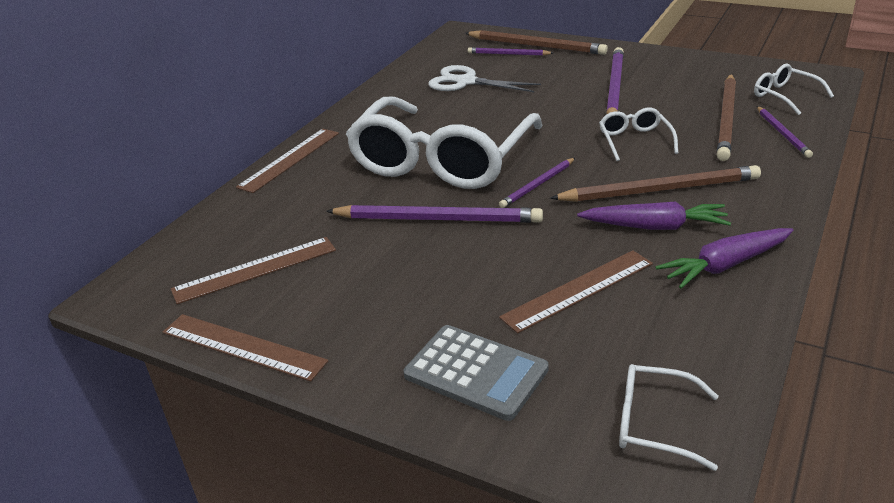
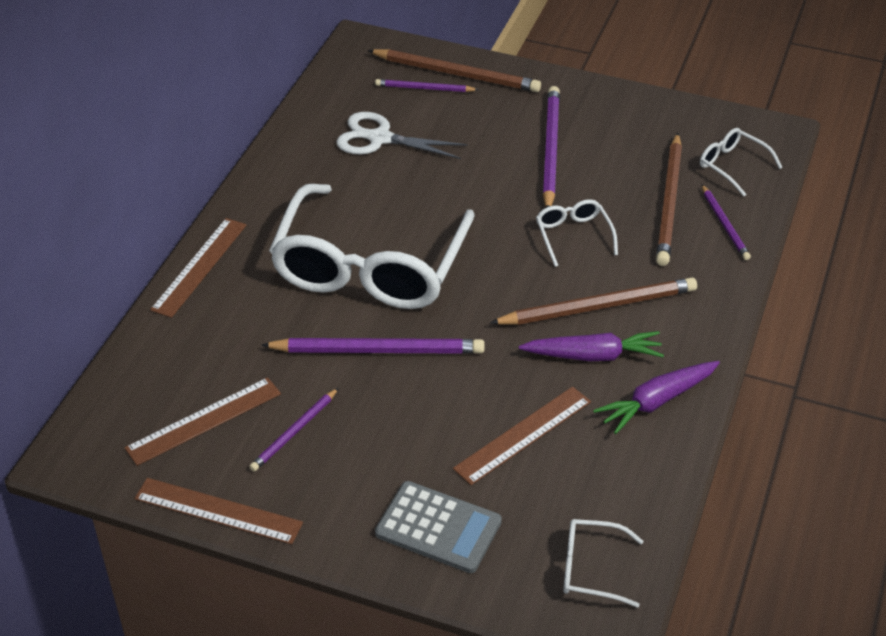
camera: 10 degrees left, 10 degrees up
(537, 185) = (475, 301): purple pencil -> purple pencil (294, 432)

